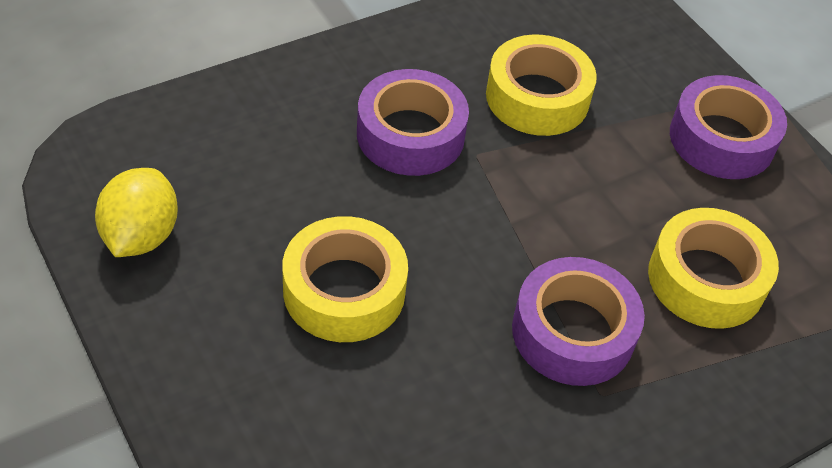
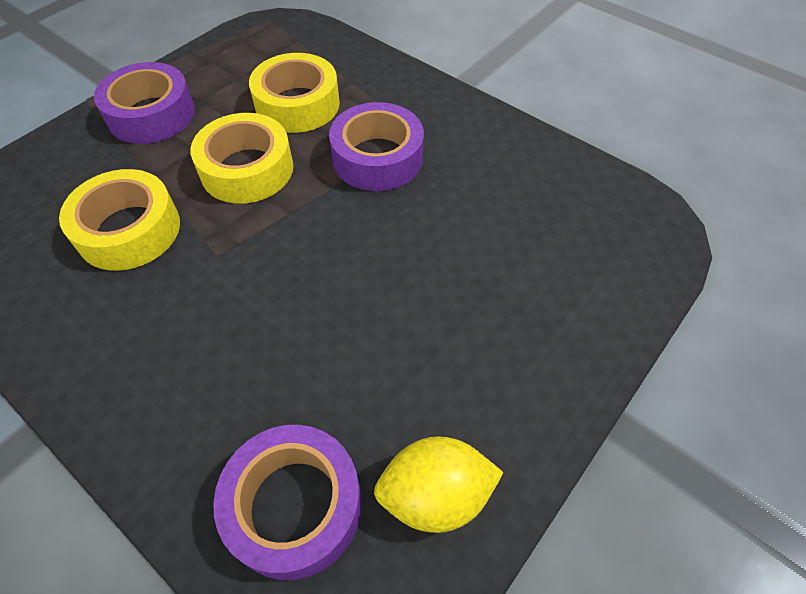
camera: 105 degrees left, 5 degrees up
(344, 290) = (411, 298): yellow tape -> yellow tape (247, 169)
(410, 134) = (207, 309): purple tape -> purple tape (294, 506)

